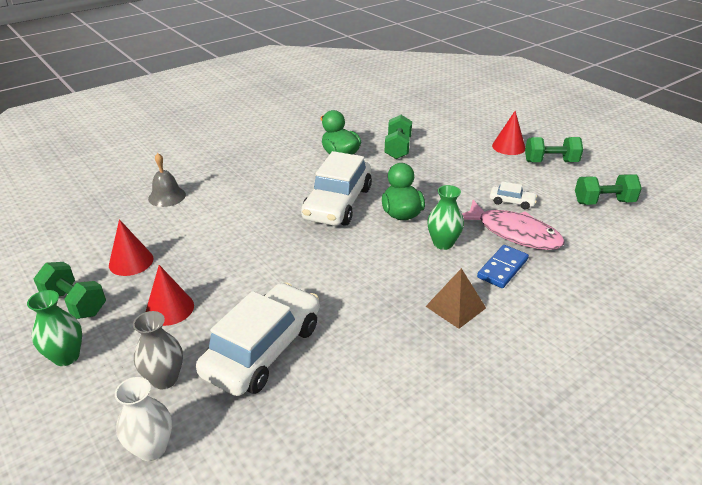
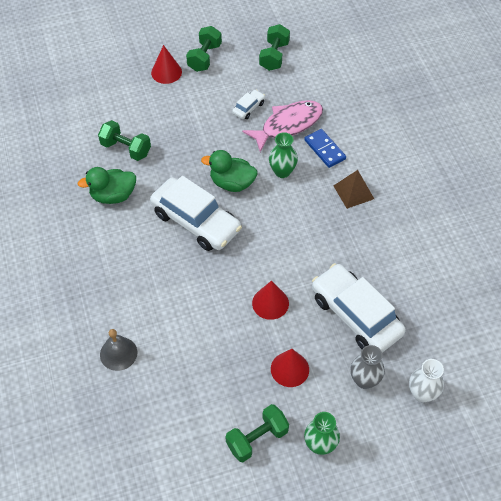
camera: 70 degrees left, 20 degrees up
(131, 261) = (215, 392): red cone -> red cone (270, 303)

